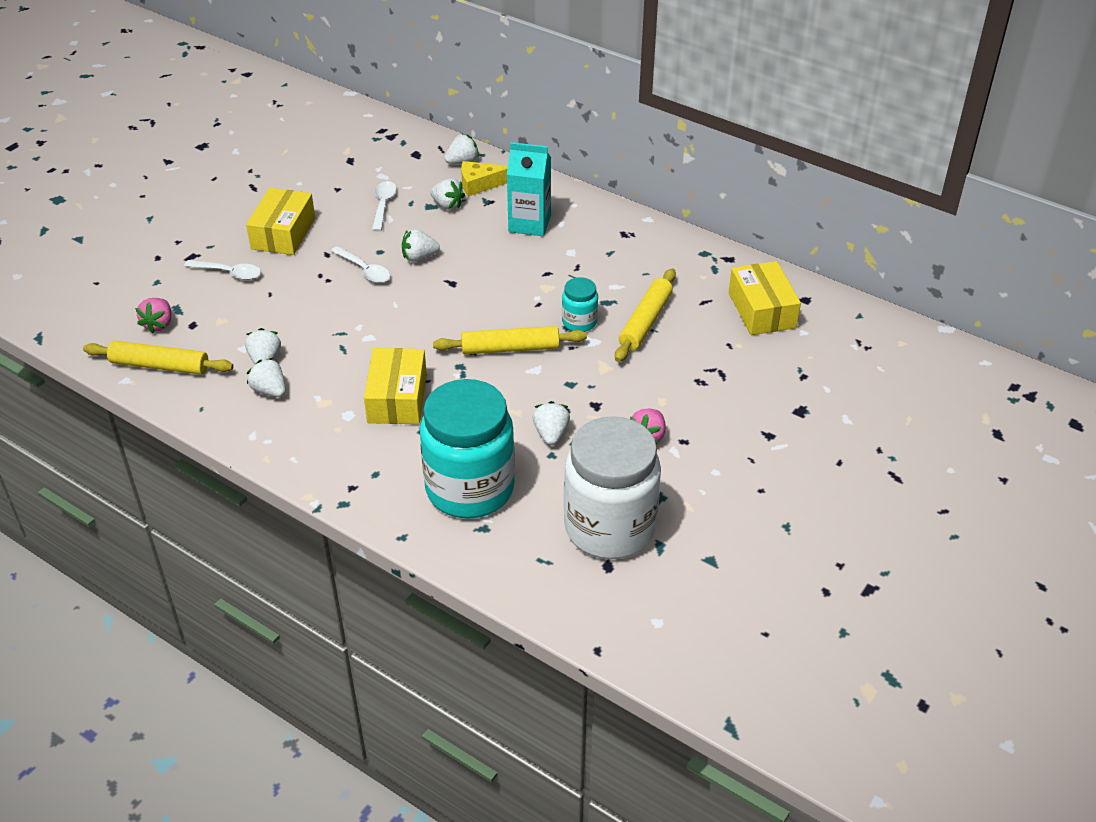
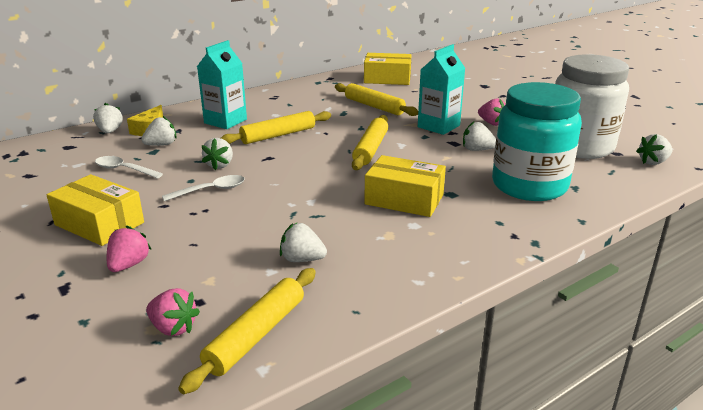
camera: 70 degrees left, 15 degrees down
(229, 273) = (129, 265): white spoon -> pink strawberry
(270, 390) = (353, 262): white strawberry -> white strawberry (653, 162)
(512, 272) = (278, 135): none -> yellow rolling pin
(579, 322) = (358, 124): turquoise jar -> none
(609, 390) = (438, 126): none -> turquoise carton

